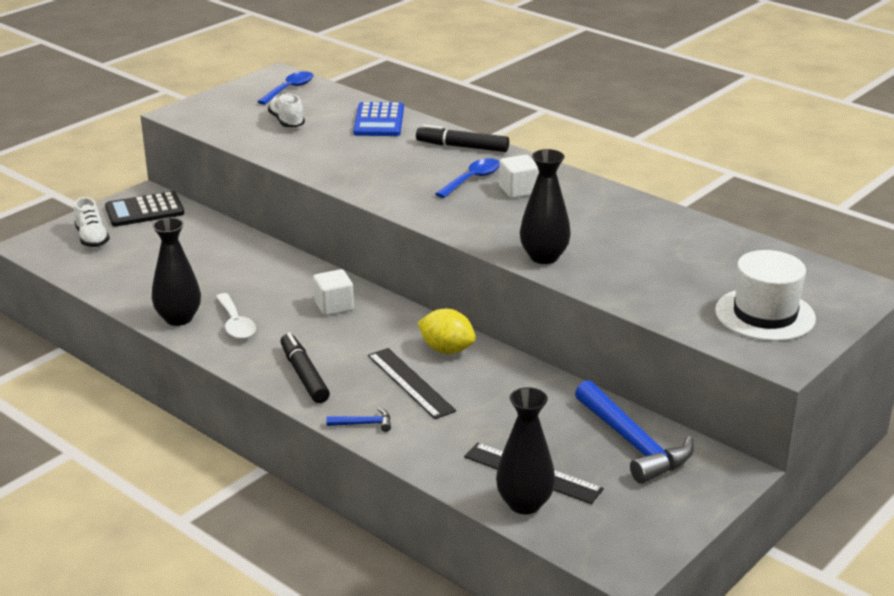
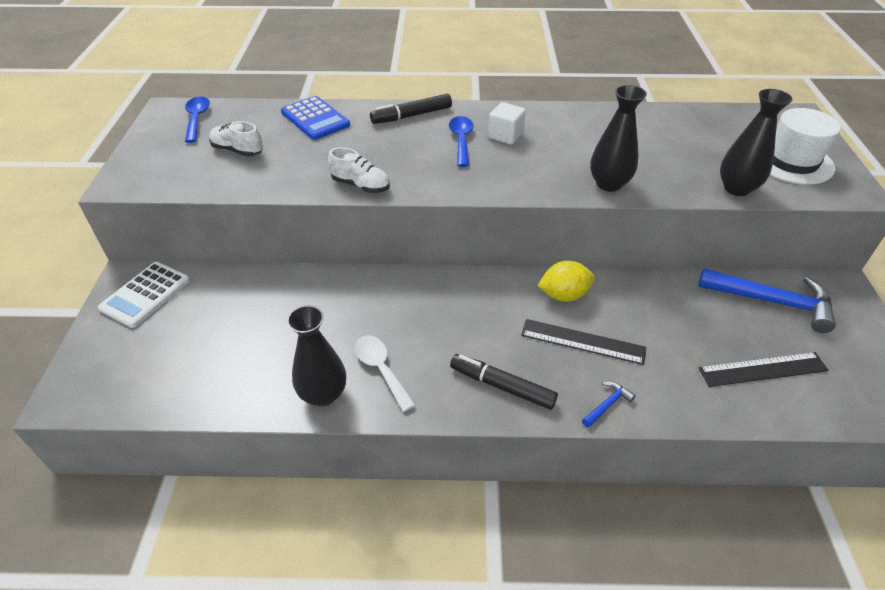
camera: 40 degrees left, 15 degrees up
(92, 238) = (127, 353): white shoe -> white shoe (361, 185)
(144, 210) = (145, 294): black calculator -> white calculator
(236, 324) = (381, 369): white spoon -> white spoon turned 150 degrees counterclockwise
(334, 306) = (434, 303): white cube -> none
(524, 504) = (798, 401): black vase -> black vase (736, 188)

